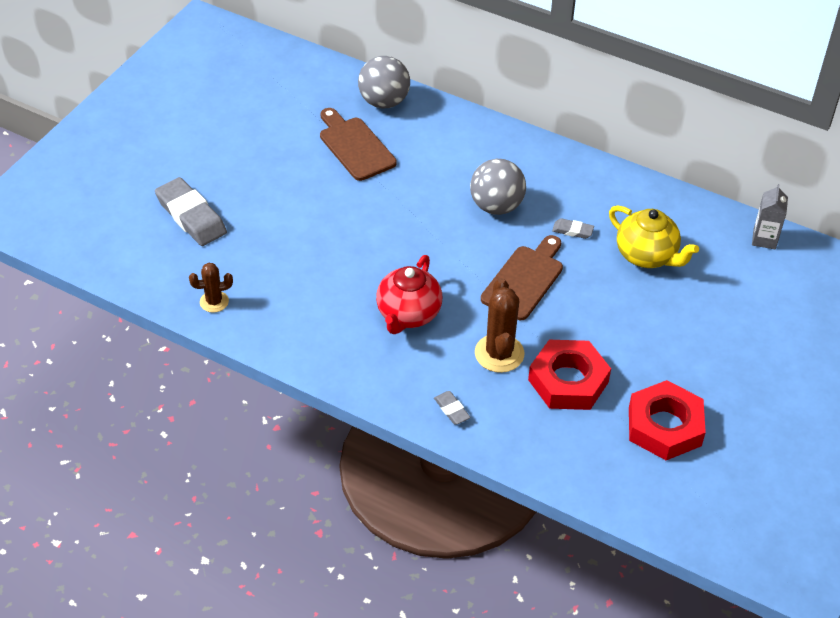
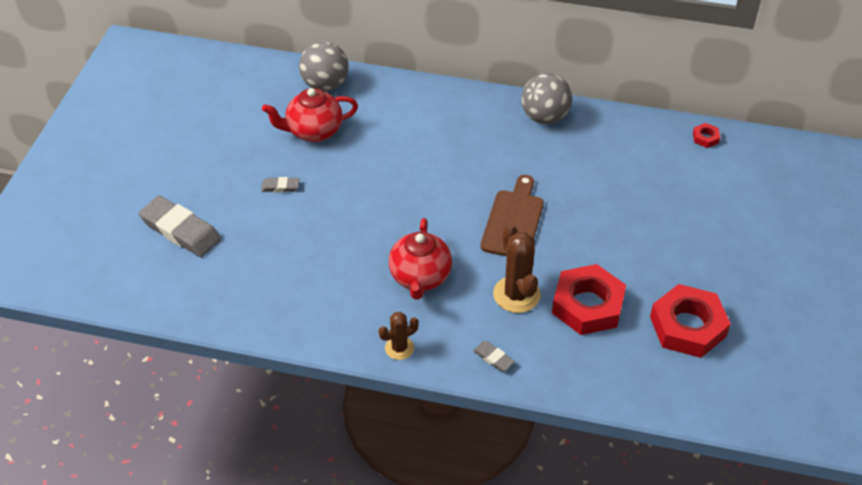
camera: 15 degrees left, 0 degrees up
(214, 302) = (232, 308): brown cactus -> brown cactus (399, 348)
(355, 146) = (313, 131): brown cutting board -> red teapot
(496, 206) = (463, 159): grey ball -> grey ball (544, 117)
(572, 230) = (539, 166): grey eraser -> grey eraser (280, 187)
(647, 256) = (612, 175): yellow teapot -> none
(764, 239) = (705, 138): grey carton -> red nut

